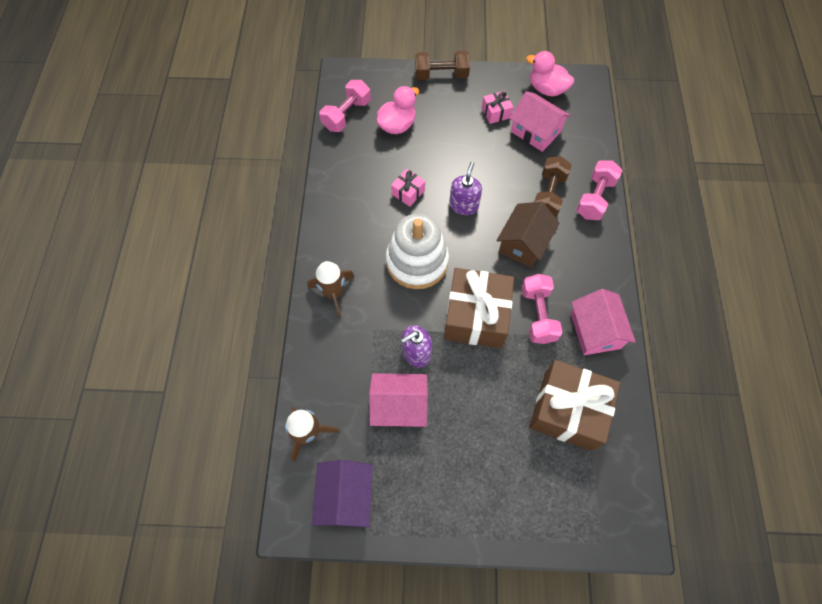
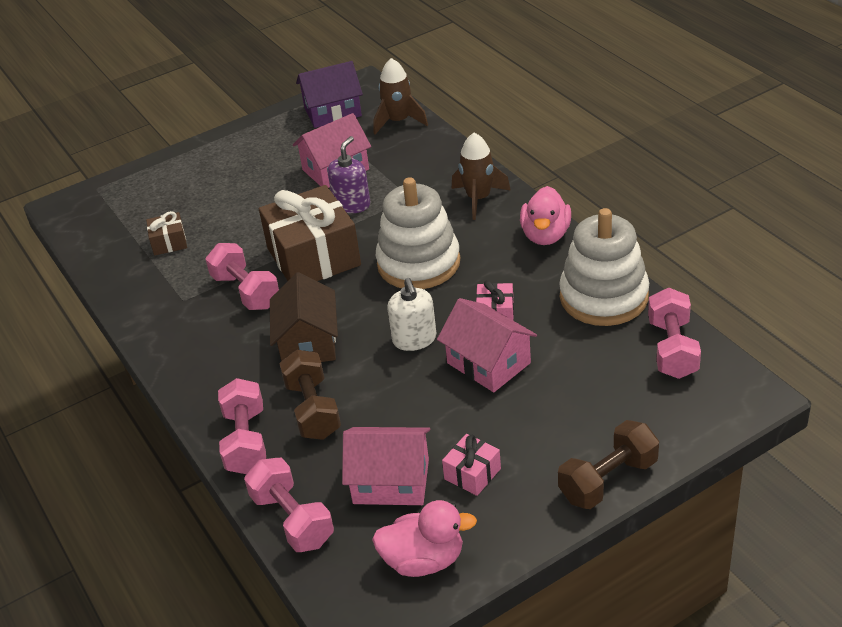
camera: 150 degrees right, 25 degrees down
(344, 165) = (603, 297): none -> white stacking toy
(345, 496) = (332, 112): purple house -> purple house turned 75 degrees counterclockwise
(397, 125) = (592, 376): pink duck -> pink duck (545, 235)
(463, 205) = (414, 339): purple soap dispenser -> white soap dispenser
(567, 410) = (169, 242): brown gift -> brown gift, size x0.45
(593, 141) = (292, 519): none -> pink dumbbell
(595, 331) = (172, 311): pink house -> pink house (488, 363)

